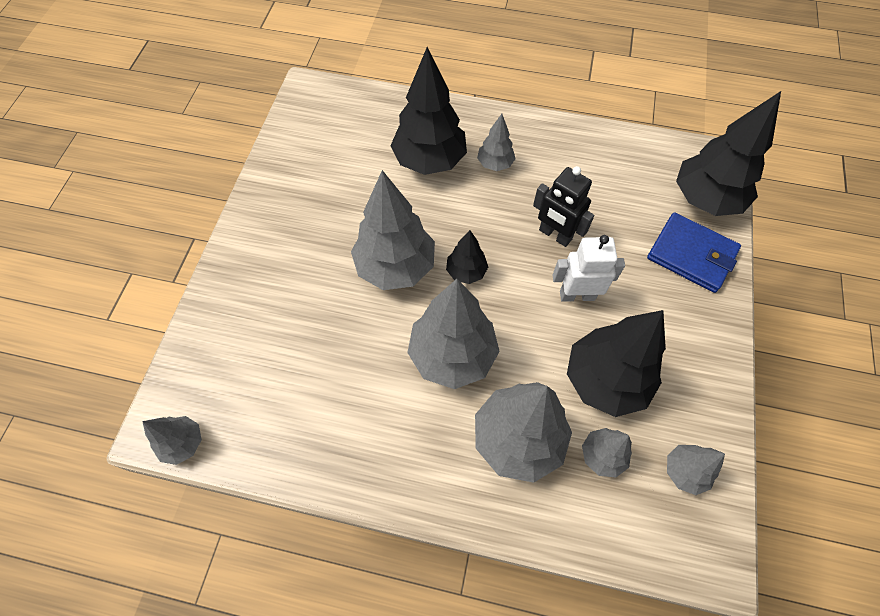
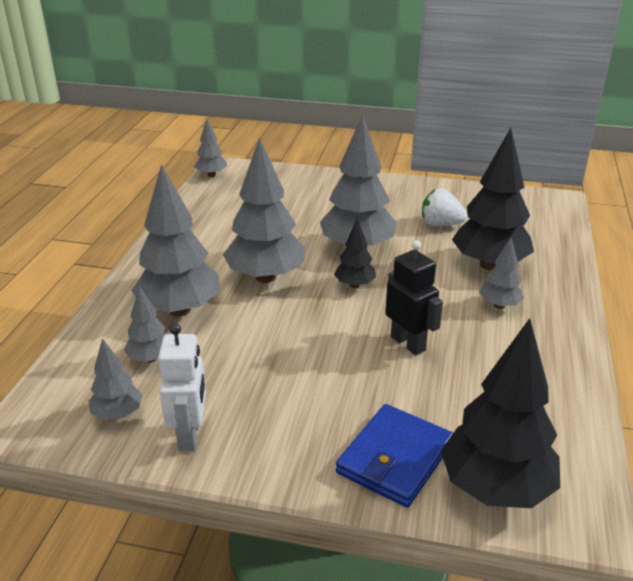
camera: 90 degrees right, 30 degrees down
(351, 189) = (440, 224): none -> white strawberry
(555, 235) = (408, 343): black robot -> black robot turned 105 degrees clockwise
(577, 295) = (330, 354): white robot -> white robot (190, 435)
(605, 380) = (227, 367): black tree -> none

